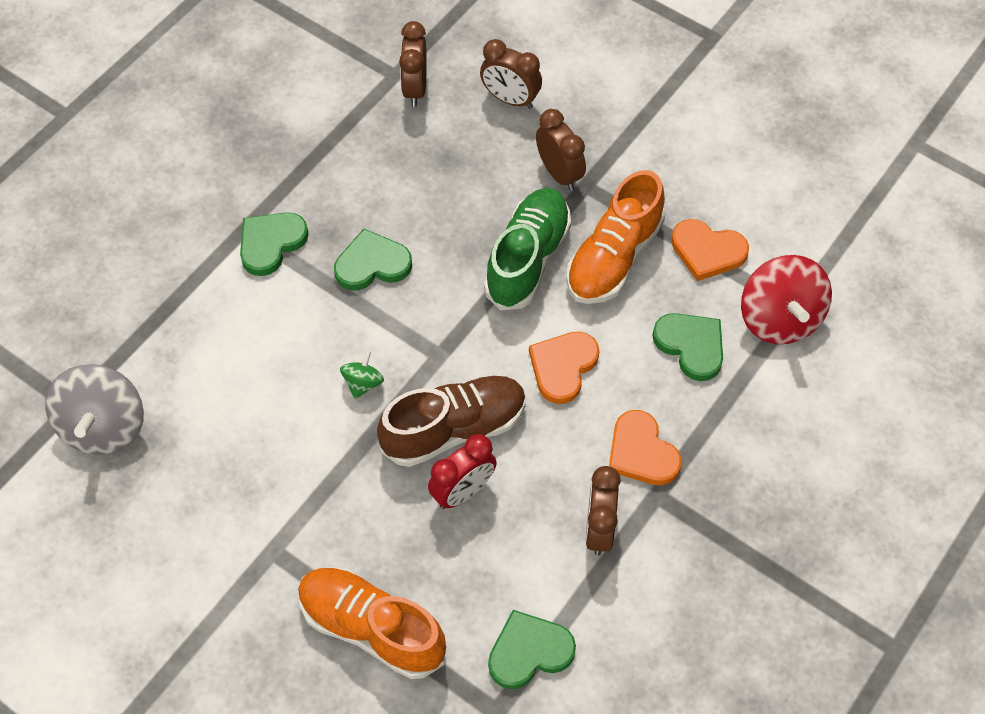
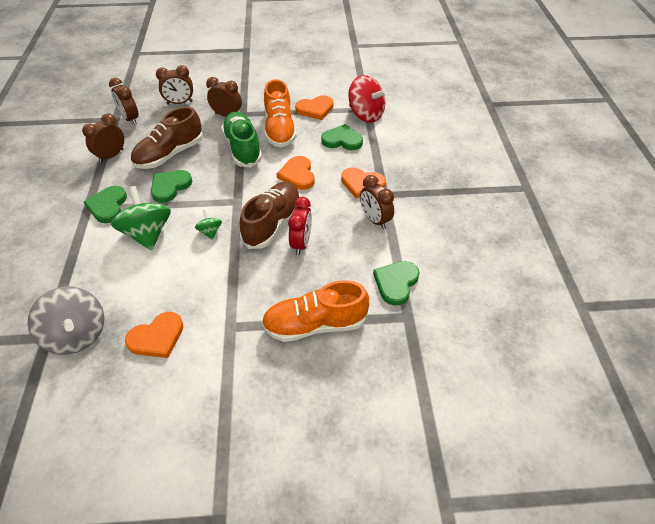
camera: 40 degrees left, 10 degrees down
(182, 500) = (157, 337): none -> orange heart
(285, 329) = (147, 234): none -> green spinning top
(338, 150) = (111, 156): none -> brown clock
(417, 200) = (170, 154): none -> brown shoe

